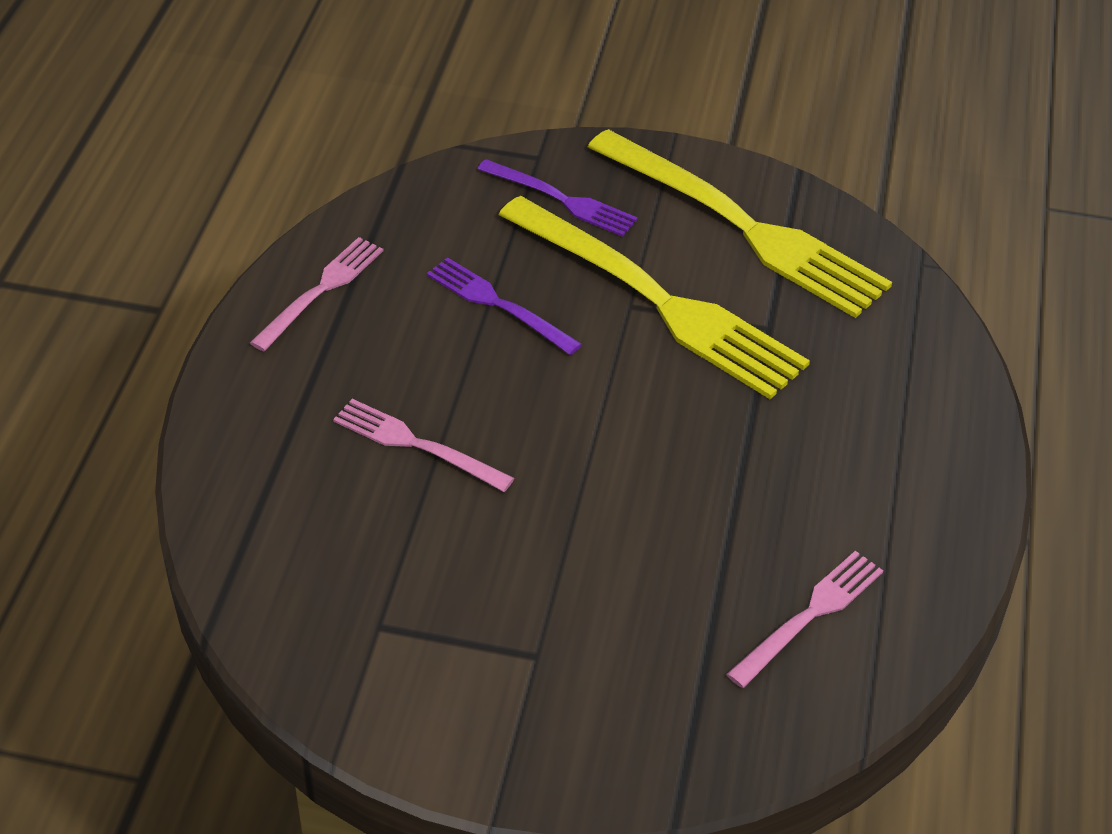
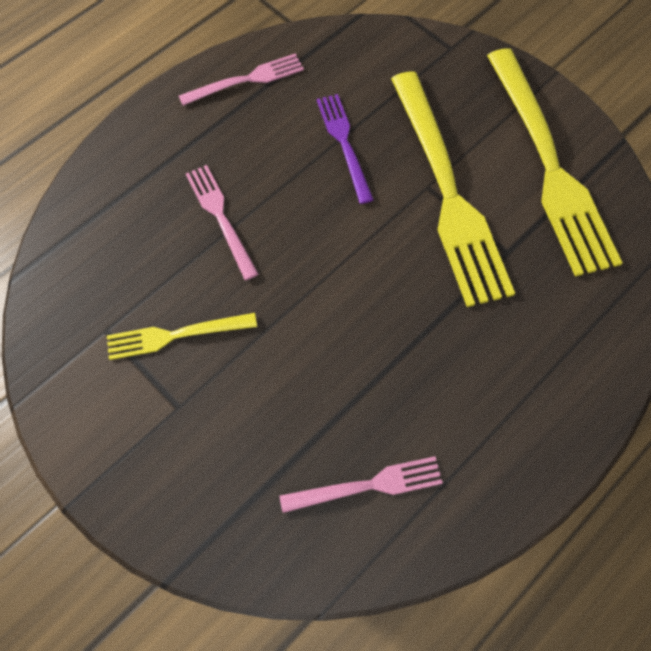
camera: 35 degrees right, 20 degrees up
(469, 587) = (175, 335): none -> yellow fork
(562, 200) = (442, 87): purple fork -> none

